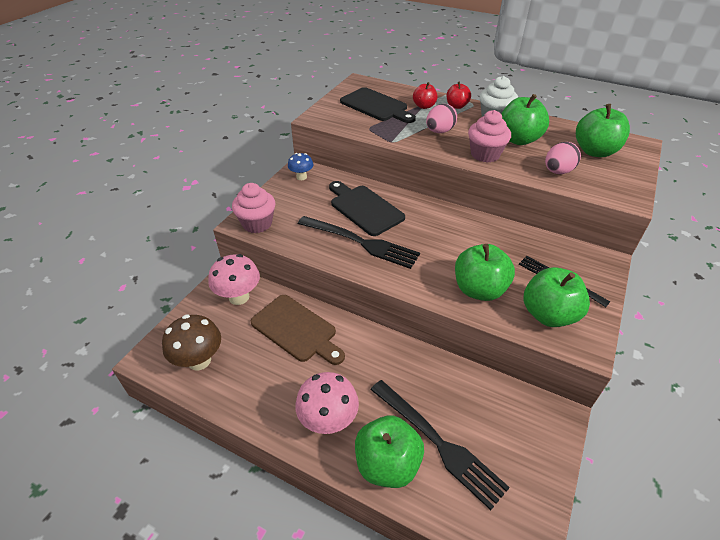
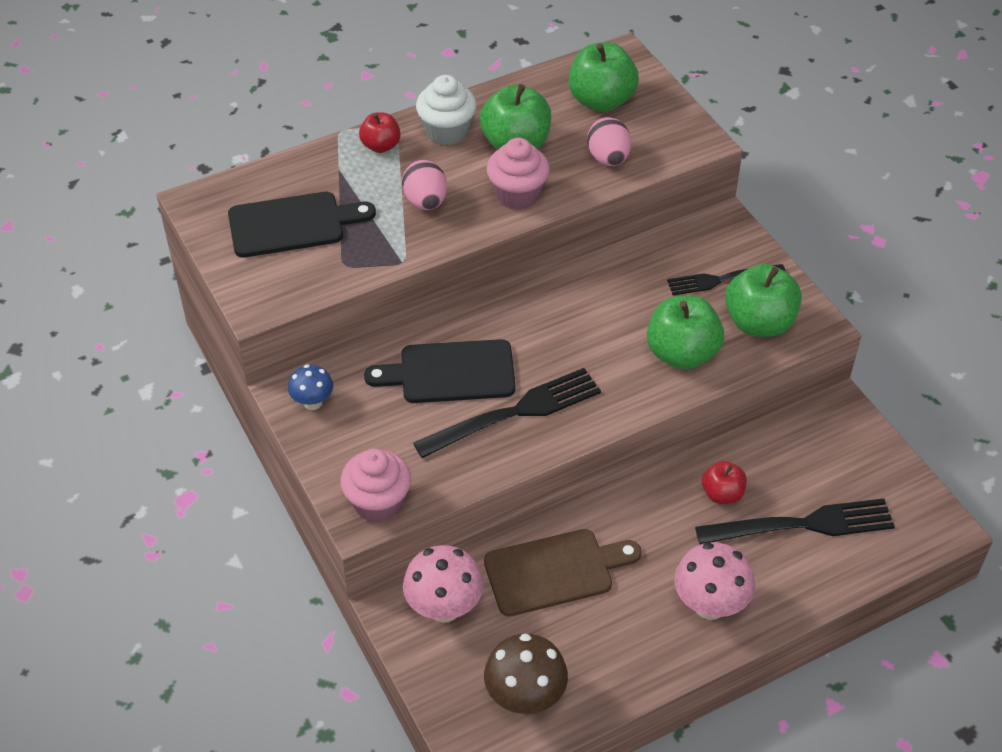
camera: 55 degrees left, 5 degrees up
(387, 464) = (795, 581): green apple -> none
(424, 106) = (346, 177): red apple -> red apple (722, 494)

